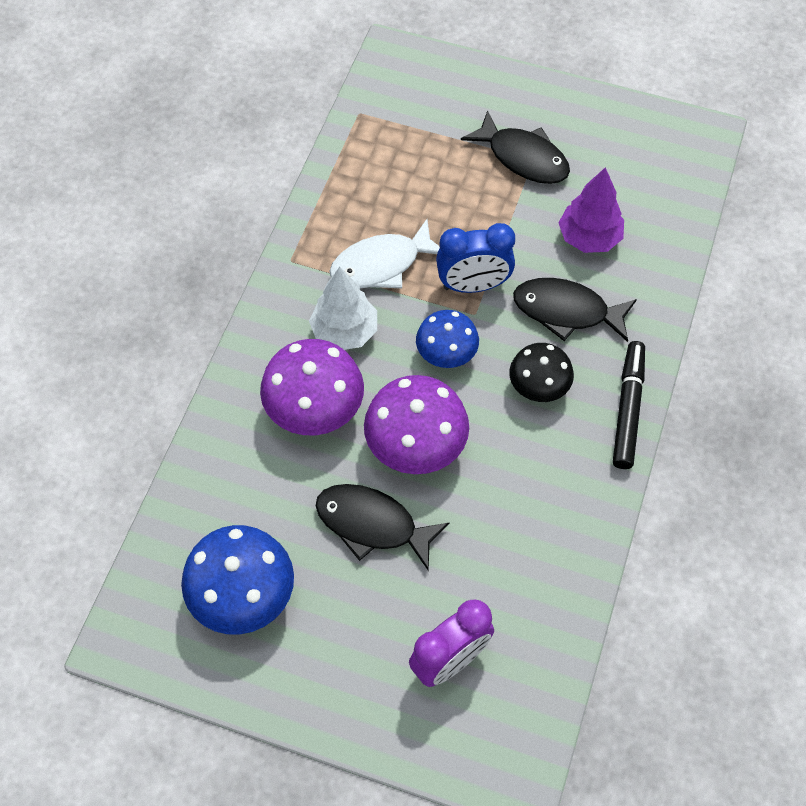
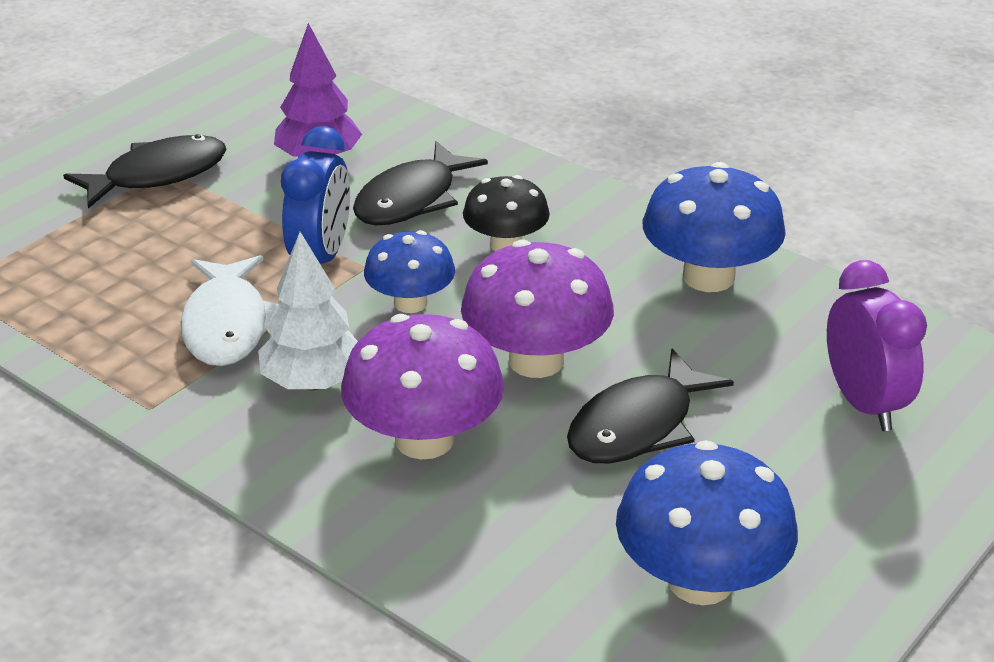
camera: 70 degrees left, 25 degrees down
(558, 527) = (708, 277): none -> blue mushroom
(628, 409) = (574, 191): black marker -> none

